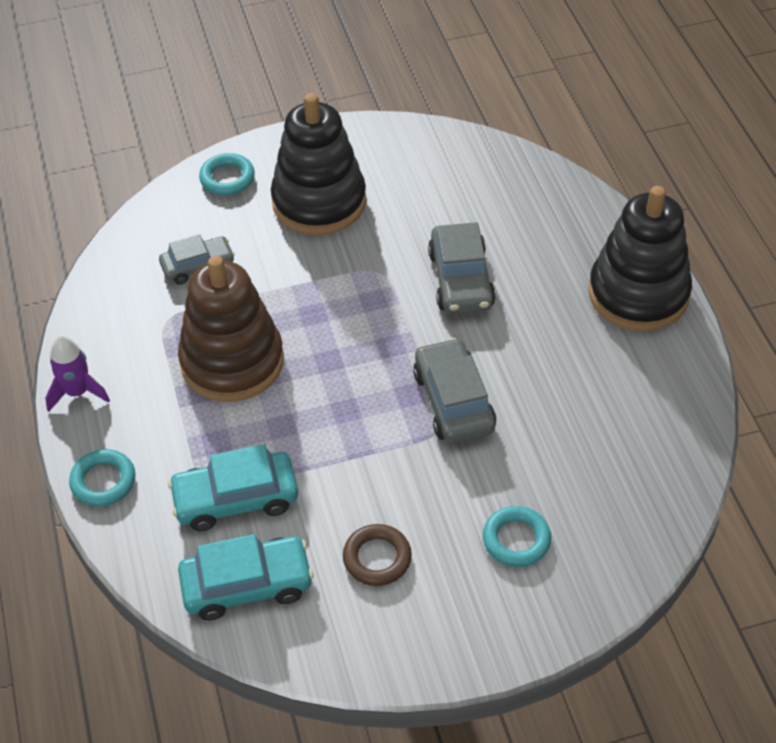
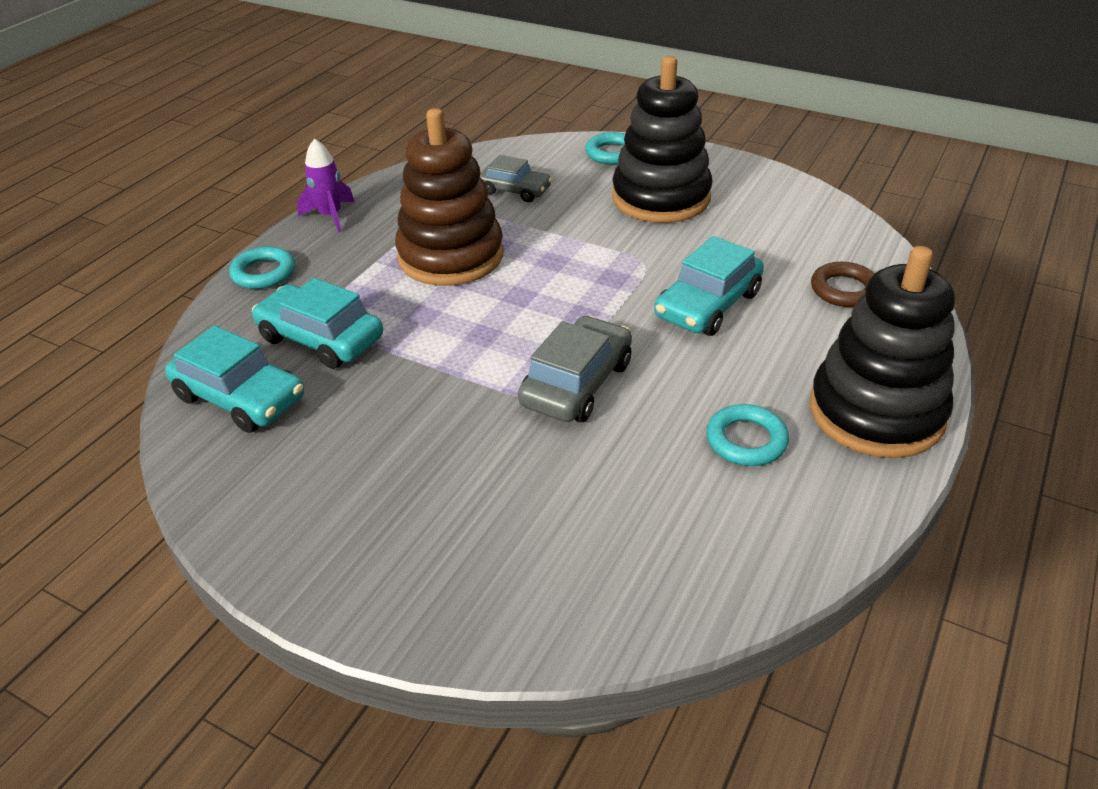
camera: 45 degrees right, 10 degrees down
(377, 558) = (350, 450): brown ring -> brown ring (844, 290)
(461, 279) = (708, 305): grey car -> turquoise car
(516, 540) = (476, 524): turquoise ring -> turquoise ring (746, 440)

